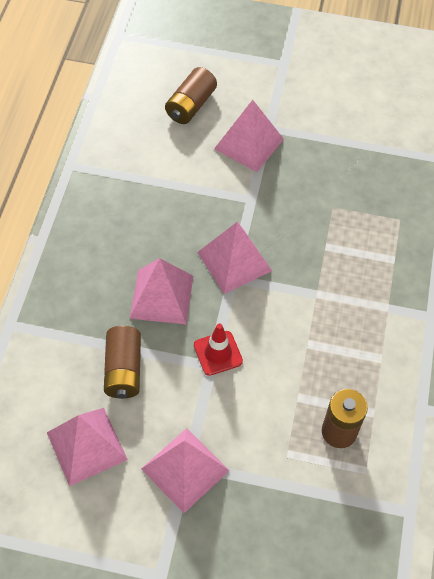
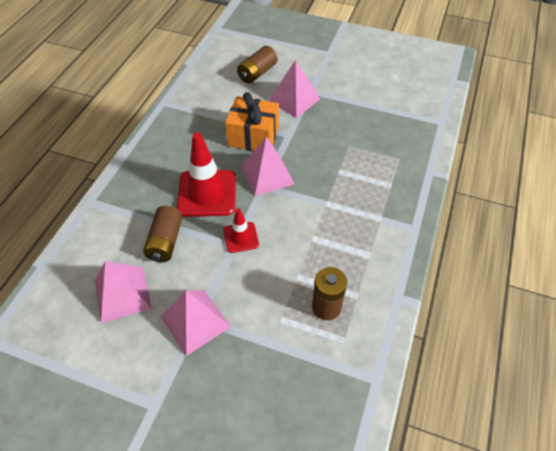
camera: 10 degrees right, 5 degrees down
(161, 296) = (207, 193): pink pyramid -> red traffic cone
(205, 206) = (253, 136): none -> orange gift

